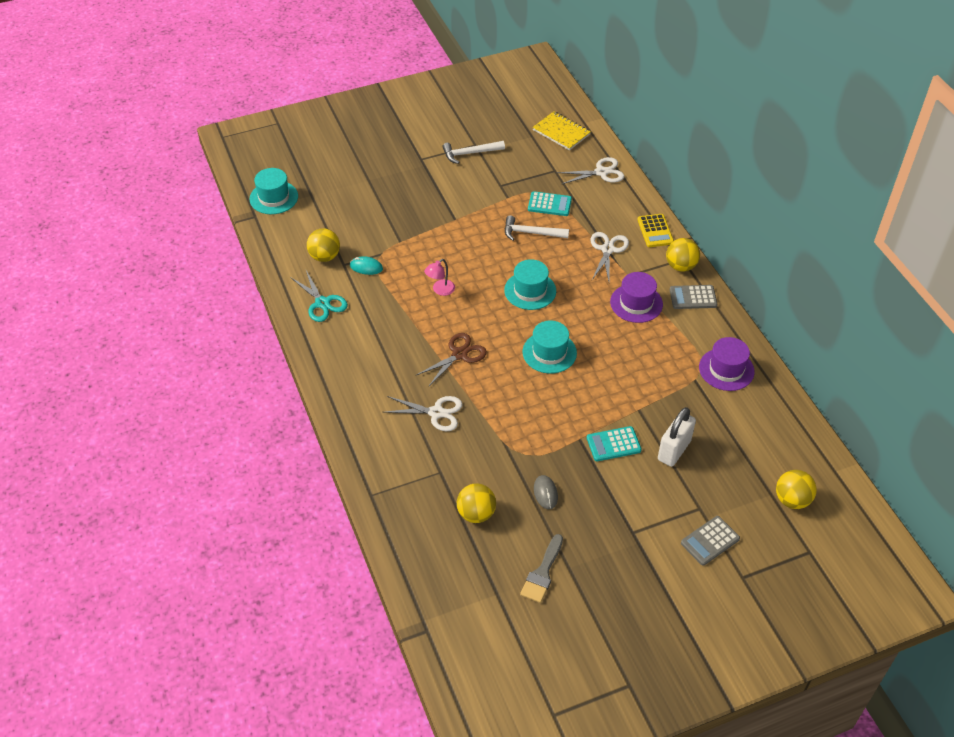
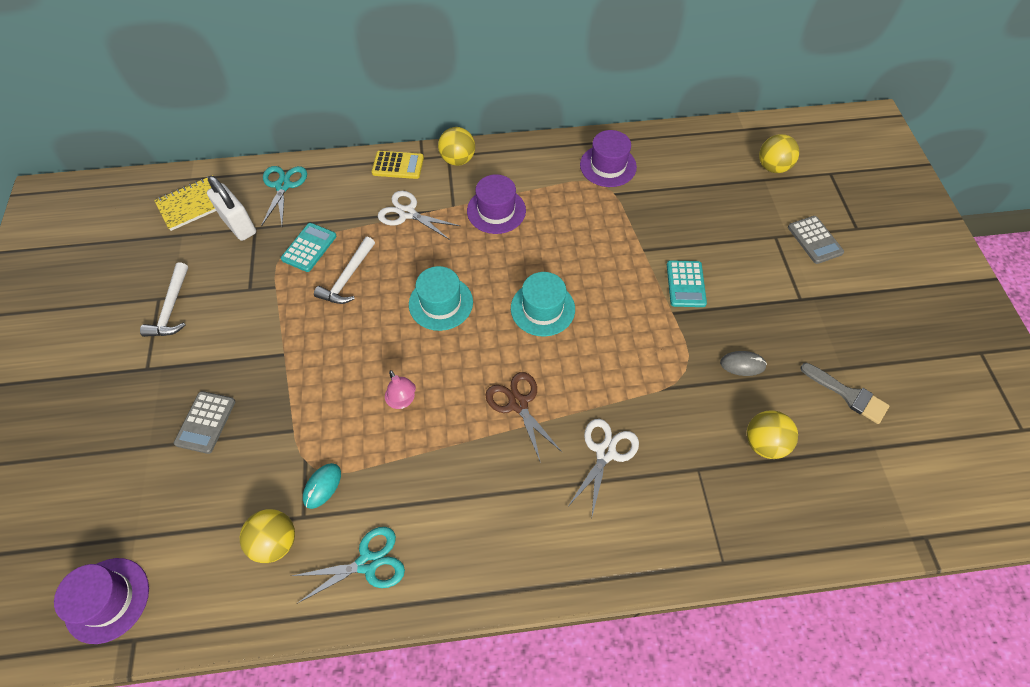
camera: 75 degrees left, 10 degrees up
(274, 197) = (107, 600): turquoise hat -> purple hat
(601, 172) = (283, 186): white scissors -> turquoise scissors
(674, 450) = (702, 236): white padlock -> white padlock (239, 225)
(693, 297) = (505, 163): grey calculator -> grey calculator (205, 422)

